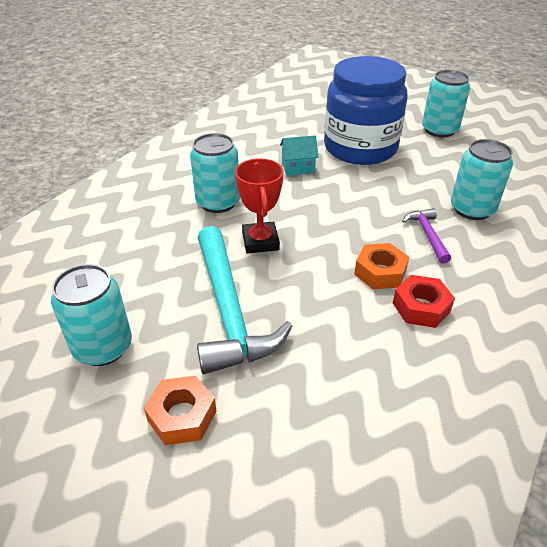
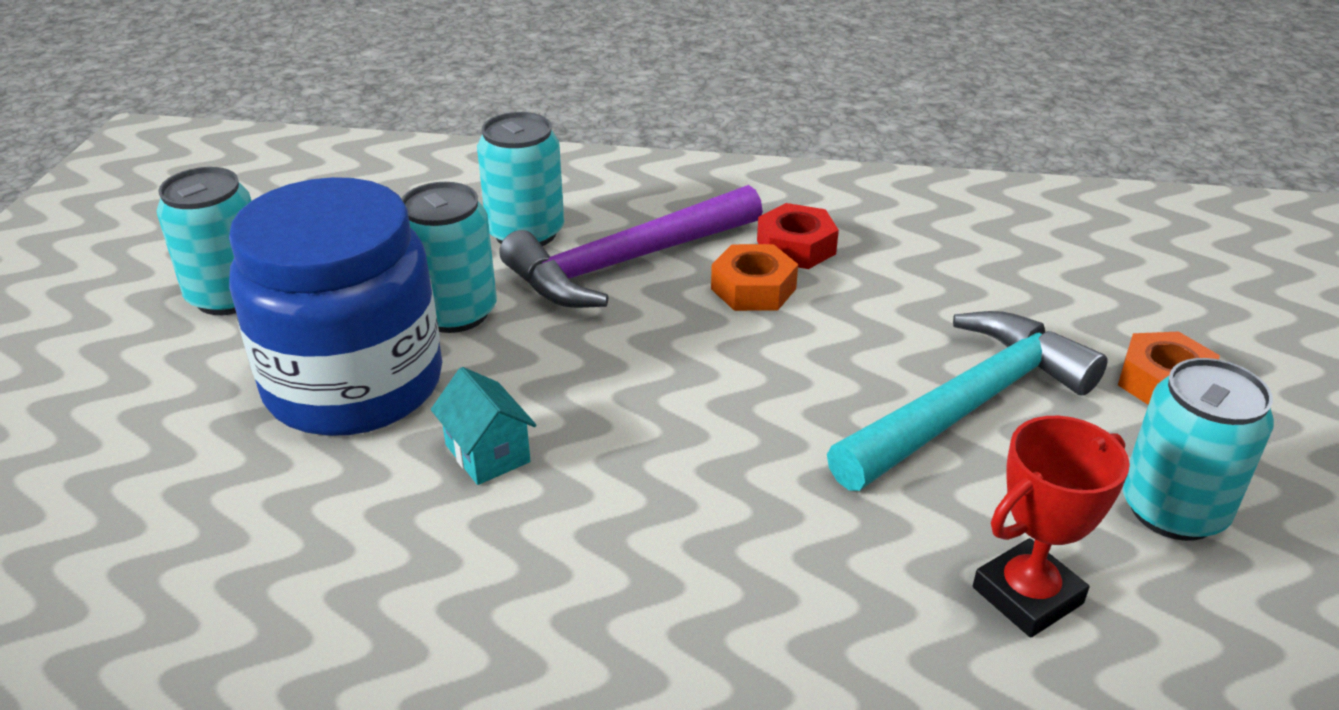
camera: 115 degrees left, 5 degrees down
(218, 202) = (701, 532): turquoise can -> turquoise can (454, 312)
(260, 241) = (780, 427): red trophy -> red trophy (1027, 595)
(427, 235) = (627, 262): purple hammer -> purple hammer, size x2.09

